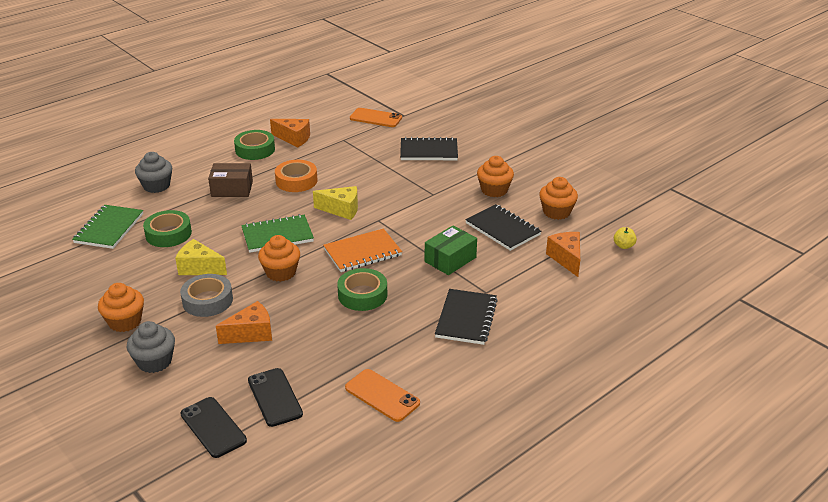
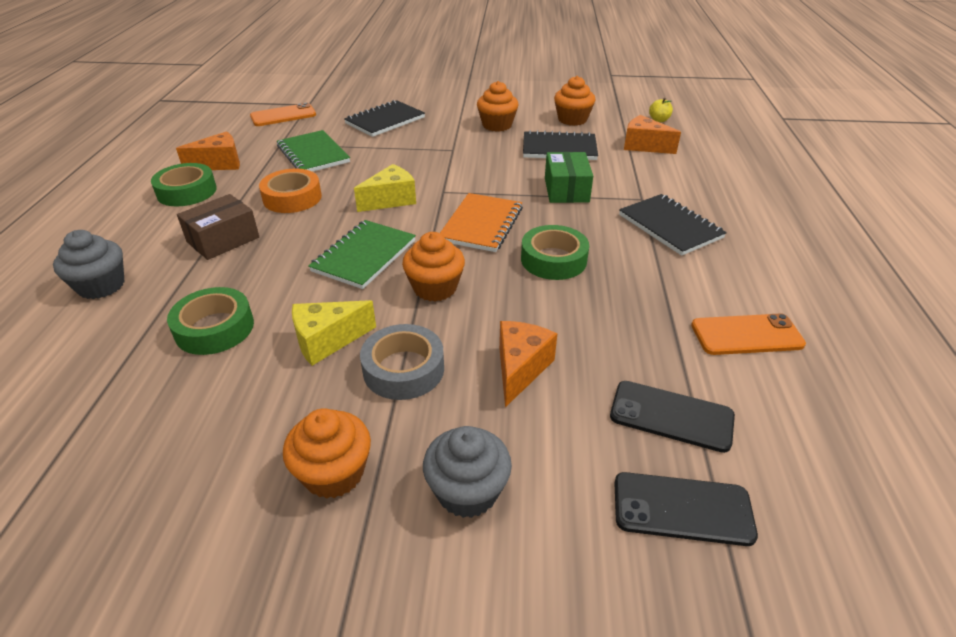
camera: 45 degrees left, 5 degrees up
(109, 228) = (102, 372): green notebook -> green notebook (313, 154)

